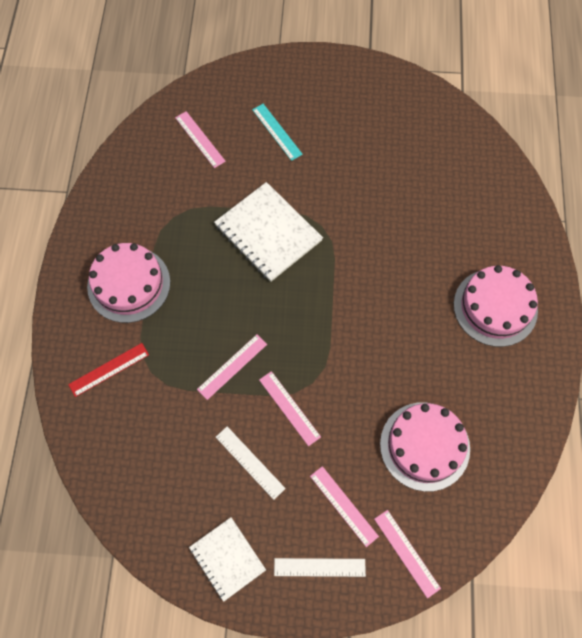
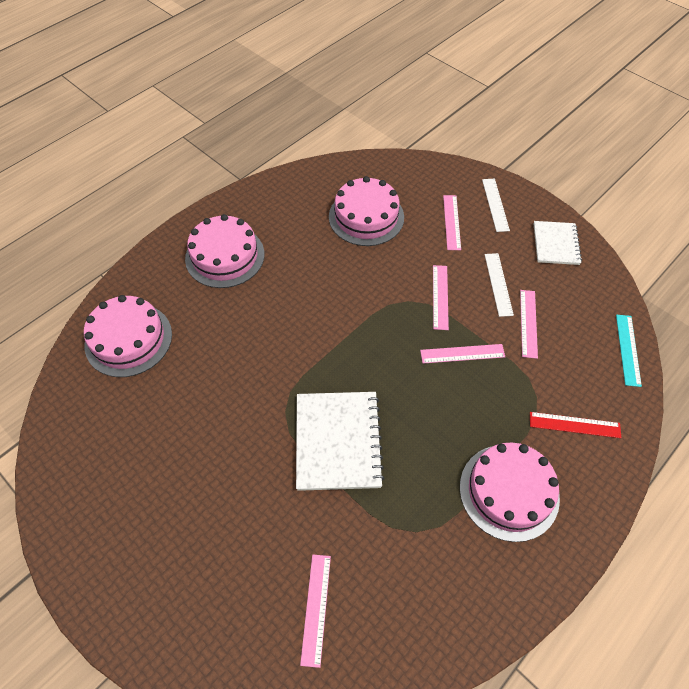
camera: 140 degrees left, 10 degrees down
(277, 132) = (229, 546): turquoise ruler -> turquoise ruler (628, 349)
(319, 567) = (495, 204): white ruler -> white ruler turned 45 degrees clockwise
(407, 553) = (433, 179): pink ruler -> pink ruler (528, 323)
(480, 191) = (128, 339): none -> pink cake

